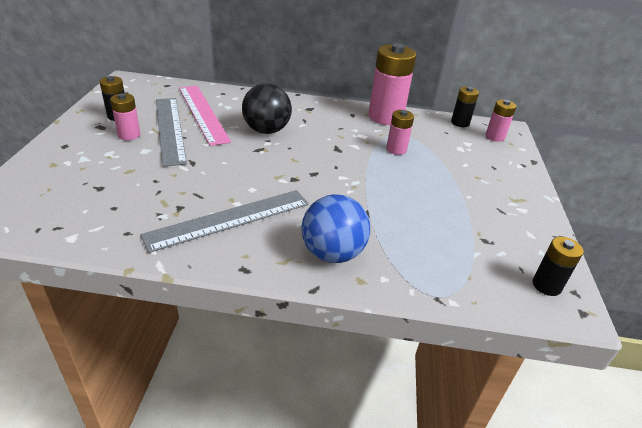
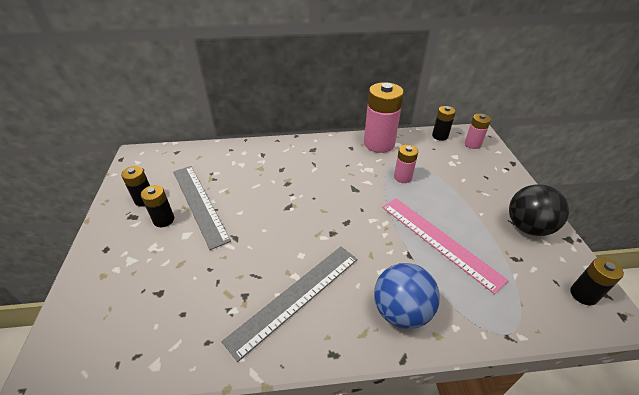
camera: 10 degrees left, 5 degrees up
(129, 135) = (164, 220): pink battery -> black battery
(203, 113) = (222, 177): pink ruler -> pink ruler (439, 240)
(266, 130) = (286, 183): black ball -> black ball (527, 227)

